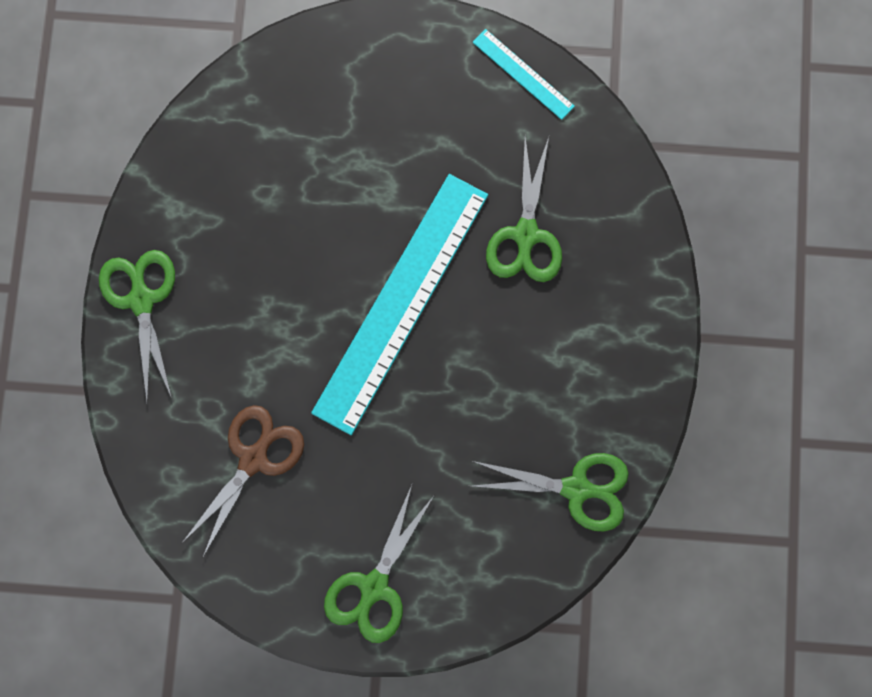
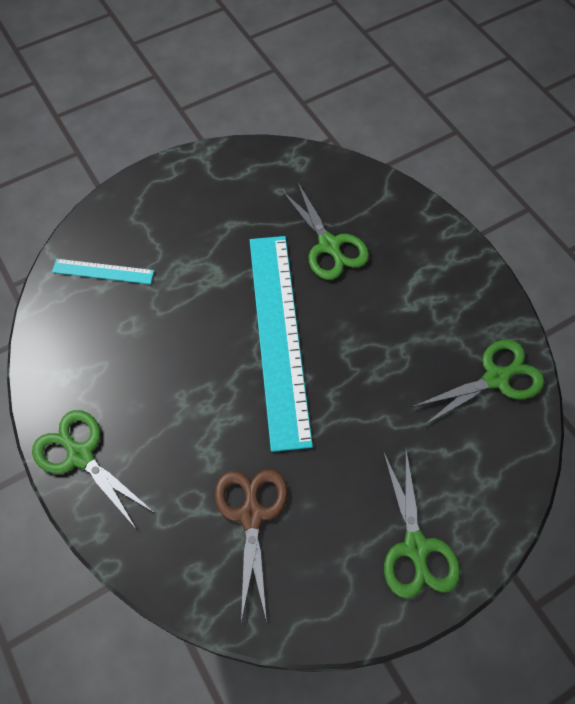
camera: 35 degrees left, 15 degrees down
(523, 74) = (252, 159): turquoise ruler -> turquoise ruler (103, 271)

